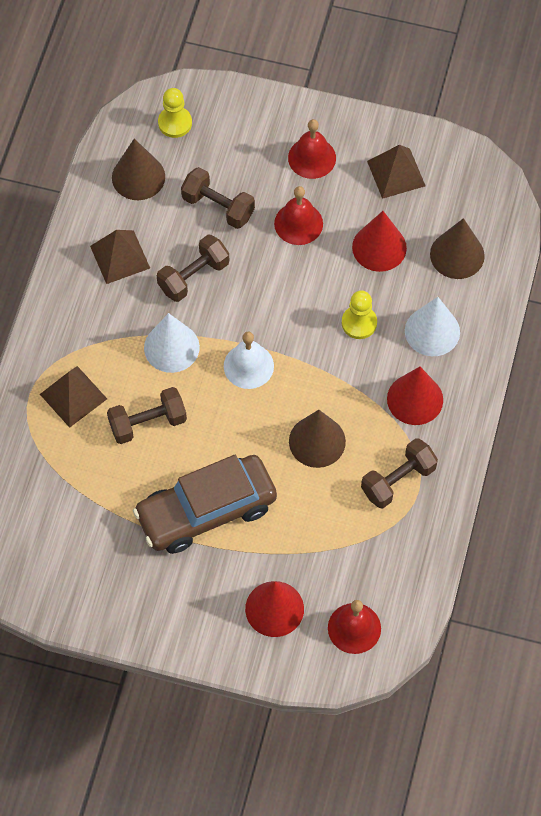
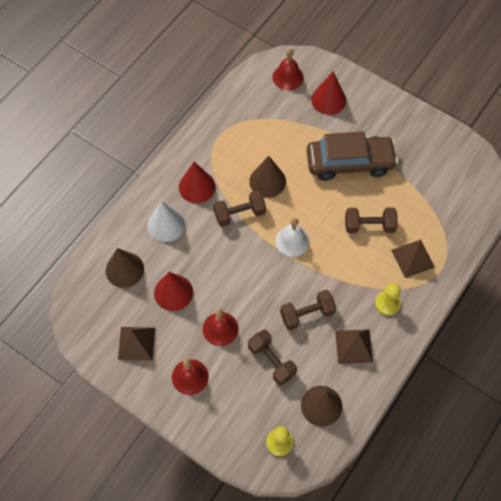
camera: 160 degrees left, 0 degrees up
(171, 347) = (338, 269): white cone -> none
(359, 323) = (210, 245): yellow pawn -> yellow pawn (387, 303)
(398, 480) = (229, 144): brown dumbbell -> brown dumbbell (240, 214)

